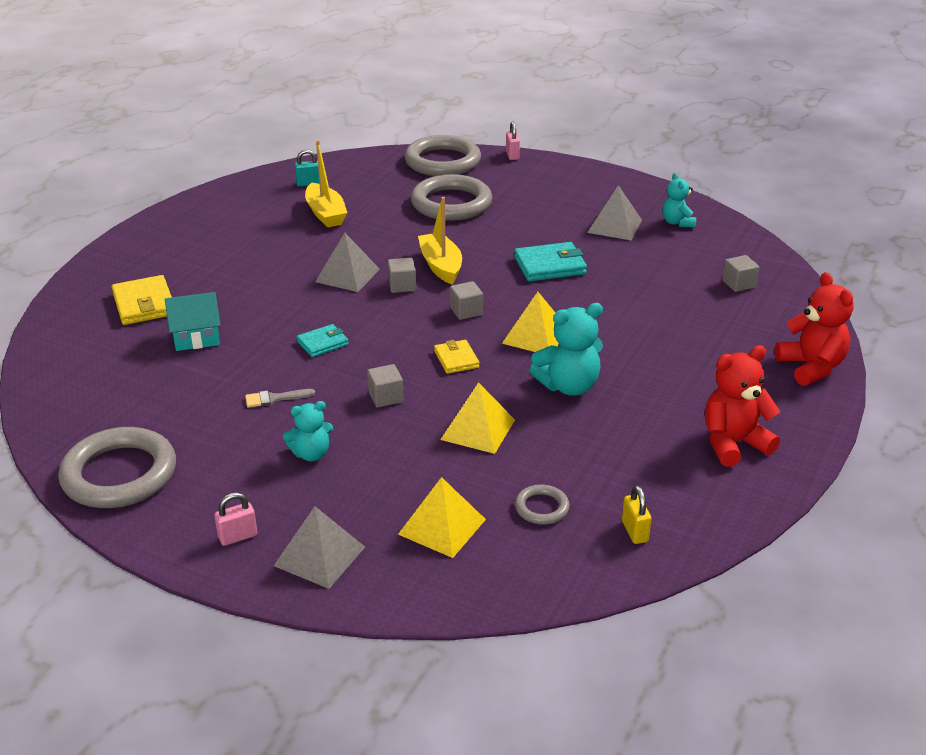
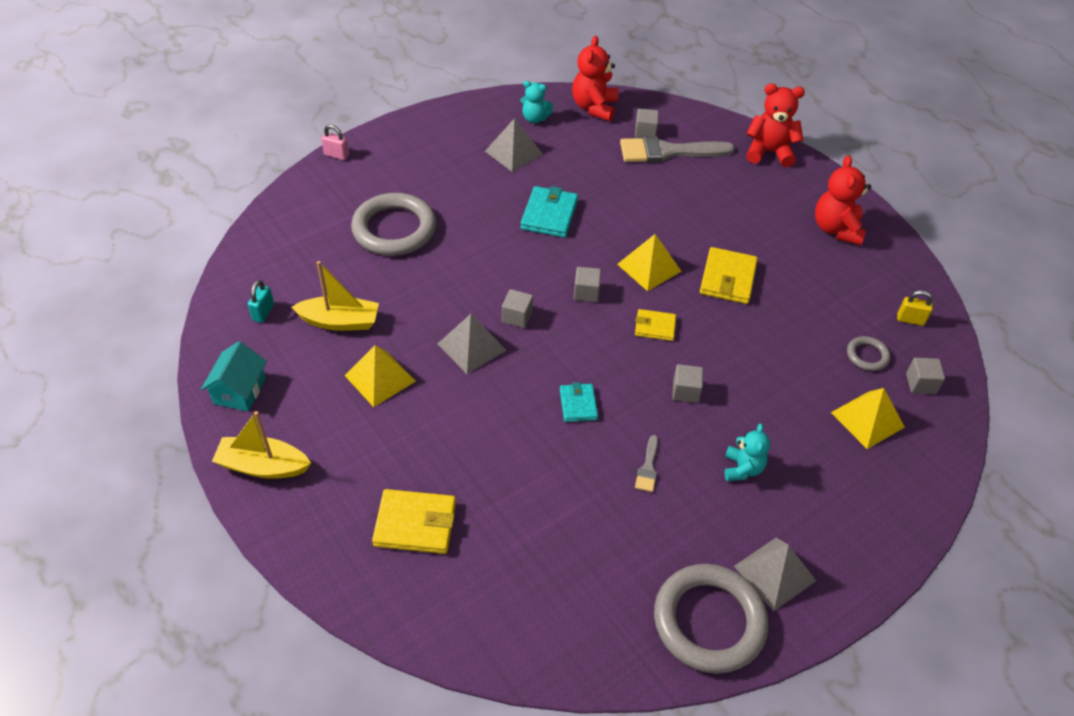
camera: 65 degrees left, 15 degrees up
(196, 338) = (510, 497): turquoise house -> turquoise house (239, 391)
(238, 537) = (833, 554): pink padlock -> none
(319, 556) = (876, 507): grey pyramid -> grey pyramid (775, 573)
(441, 266) = (501, 279): yellow boat -> yellow boat (263, 466)
(442, 162) = (306, 202): grey ring -> none
(478, 429) = (758, 352): yellow pyramid -> yellow pyramid (380, 378)
(533, 559) = (920, 383): none -> grey cube
(568, 386) = (727, 278): turquoise teddy bear -> yellow wallet
(725, 304) = (668, 152): none -> grey brush
(738, 247) = (594, 107): none -> red teddy bear

